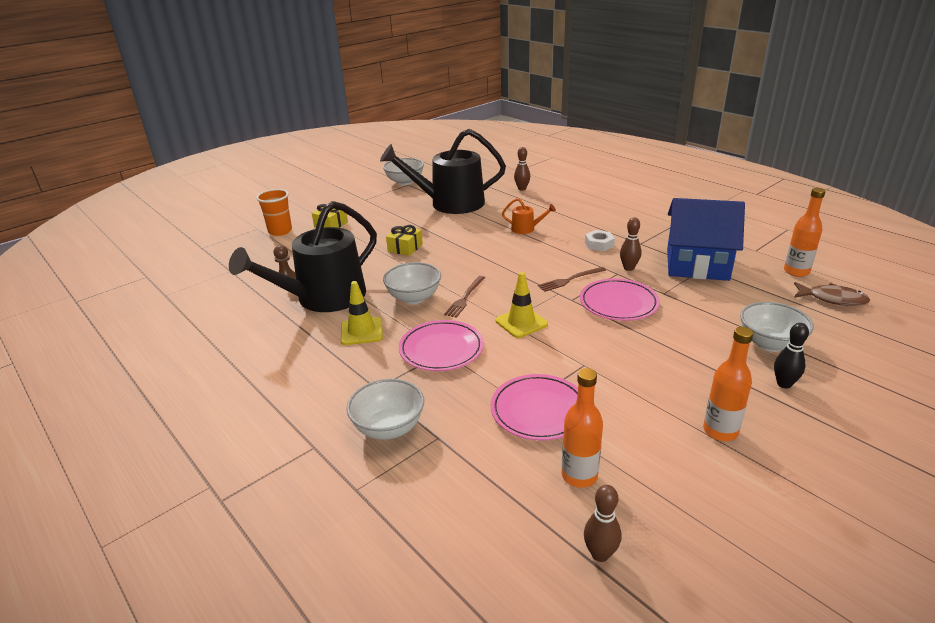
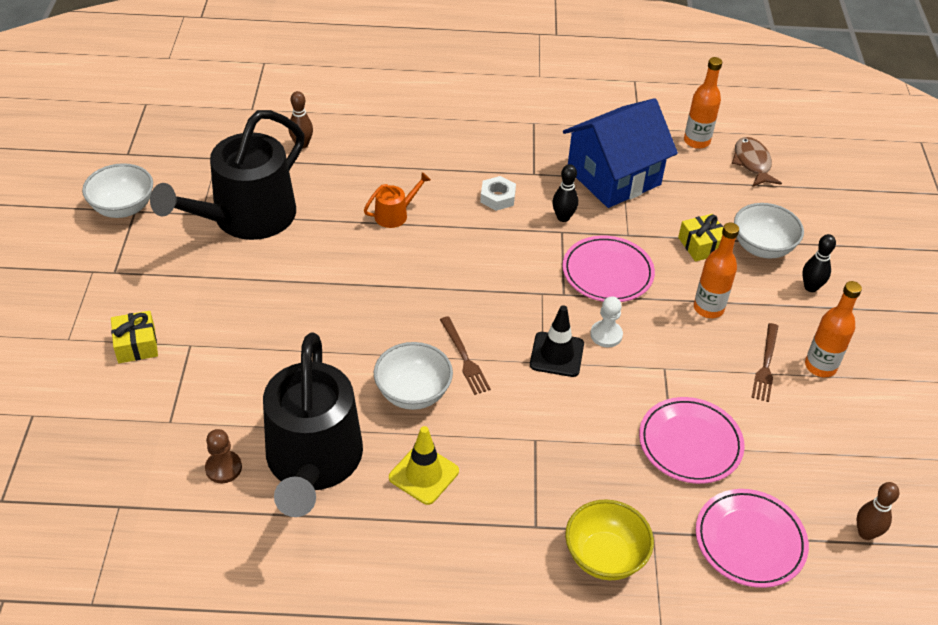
camera: 50 degrees left, 15 degrees up
(280, 231) = (78, 399): orange cup -> none
(389, 428) = (604, 556): white bowl -> yellow bowl
(405, 248) = (296, 326): yellow gift -> yellow gift (701, 245)
(441, 349) = (530, 438): pink plate -> pink plate (750, 541)
(521, 322) = (557, 354): yellow traffic cone -> black traffic cone
(569, 330) = (606, 335): none -> white pawn
(570, 280) = (531, 267): brown fork -> brown fork (766, 365)
(579, 475) = (785, 481): orange bottle -> orange bottle (708, 308)
(629, 268) = (563, 217): brown bowling pin -> black bowling pin
(832, 299) = (752, 163): brown fish -> brown fish turned 75 degrees counterclockwise

